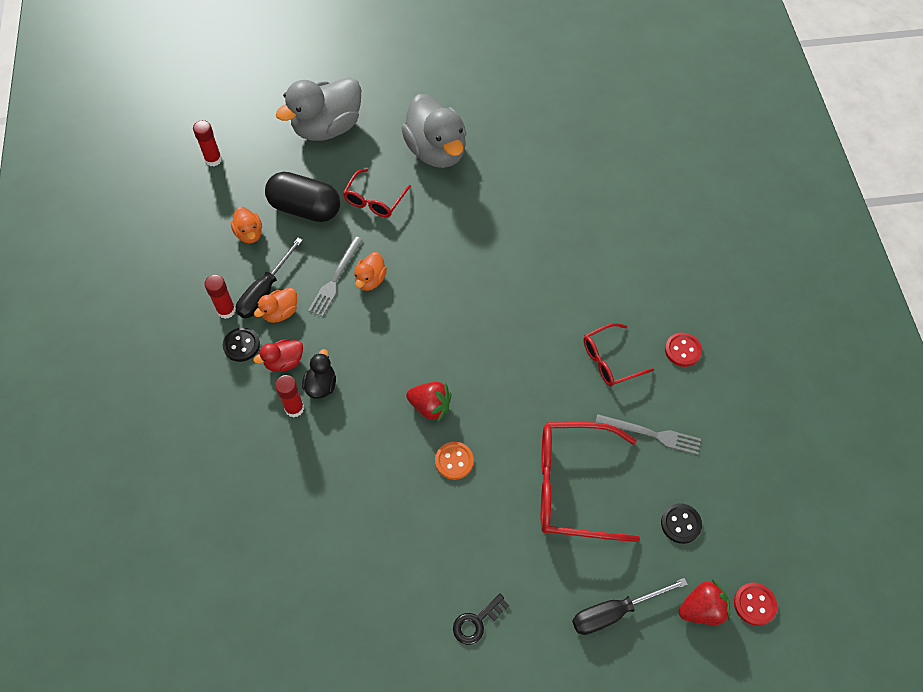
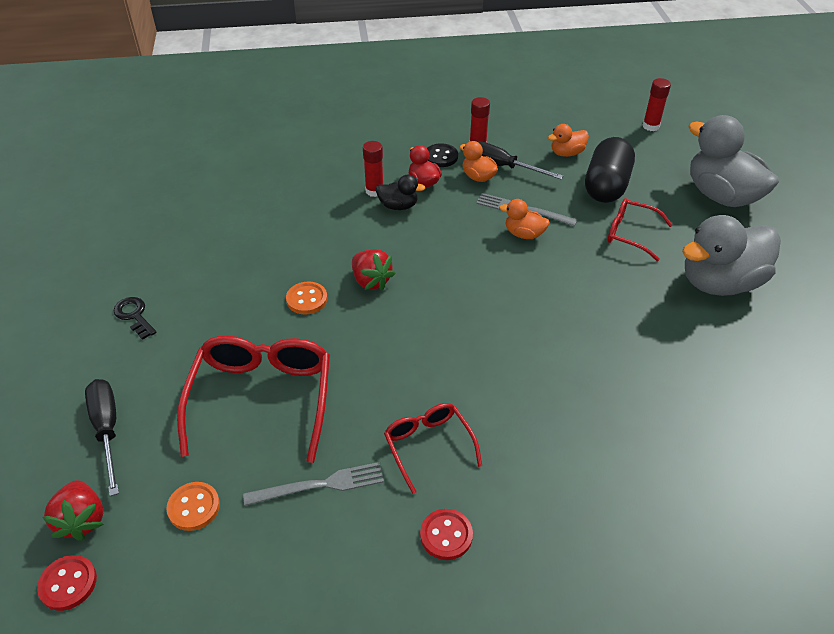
camera: 90 degrees right, 15 degrees down
(430, 407) = (371, 281): red strawberry -> red strawberry turned 60 degrees counterclockwise
(651, 434) = (320, 485): grey fork -> grey fork turned 120 degrees counterclockwise
(680, 524) = (194, 507): black button -> orange button

